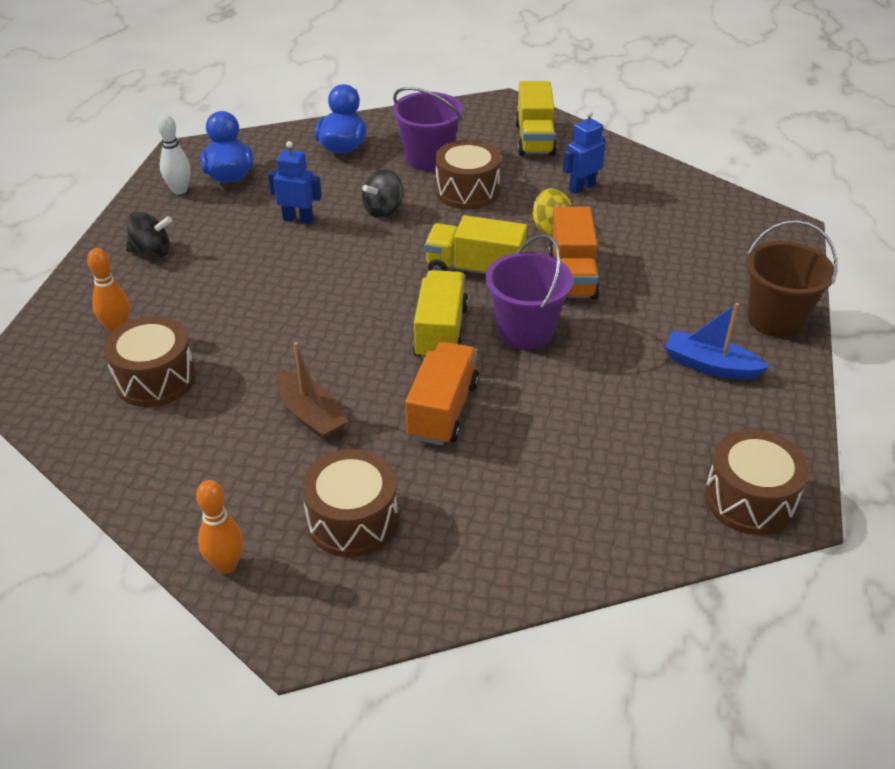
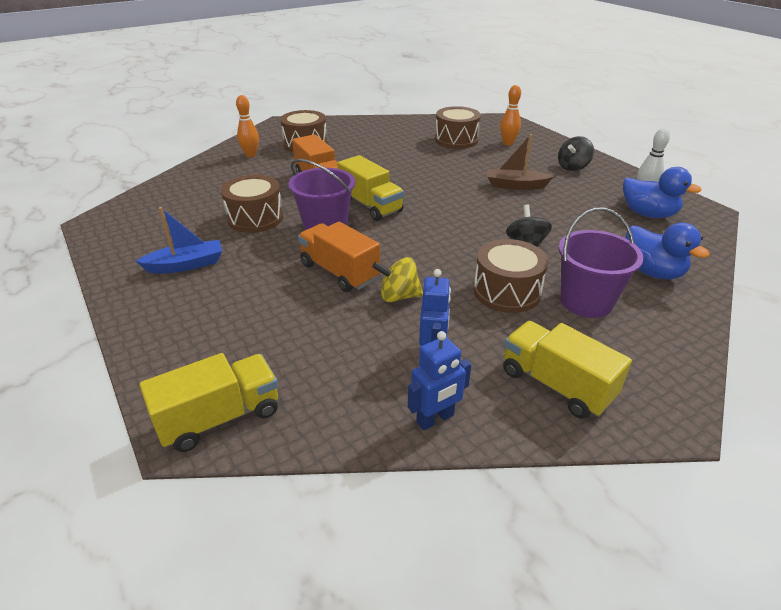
camera: 135 degrees right, 5 degrees down
(226, 565) = (331, 123): orange bowling pin -> orange bowling pin (251, 155)
(298, 219) = (554, 214): blue robot -> blue robot (435, 419)
(310, 414) = (375, 157): brown boat -> brown boat (515, 185)
(475, 269) = (406, 243): yellow truck -> yellow truck (220, 417)
(749, 499) = (122, 217): brown drum -> brown drum (255, 218)
(775, 319) = (151, 321): brown bucket -> none

